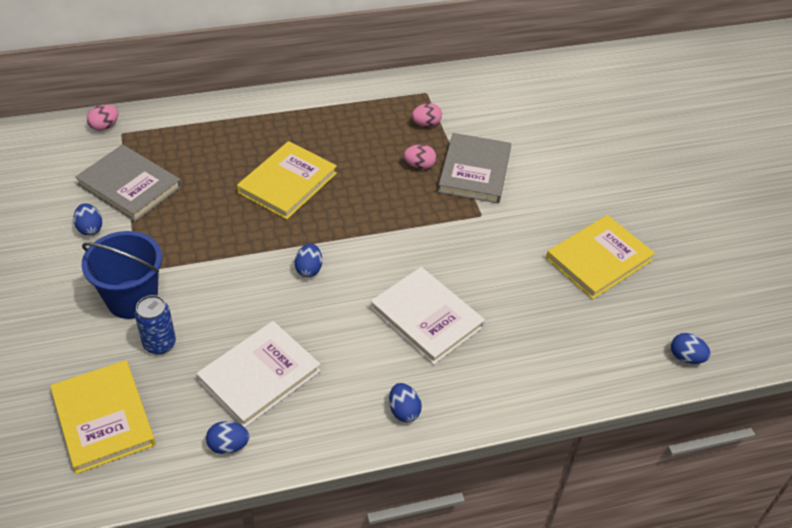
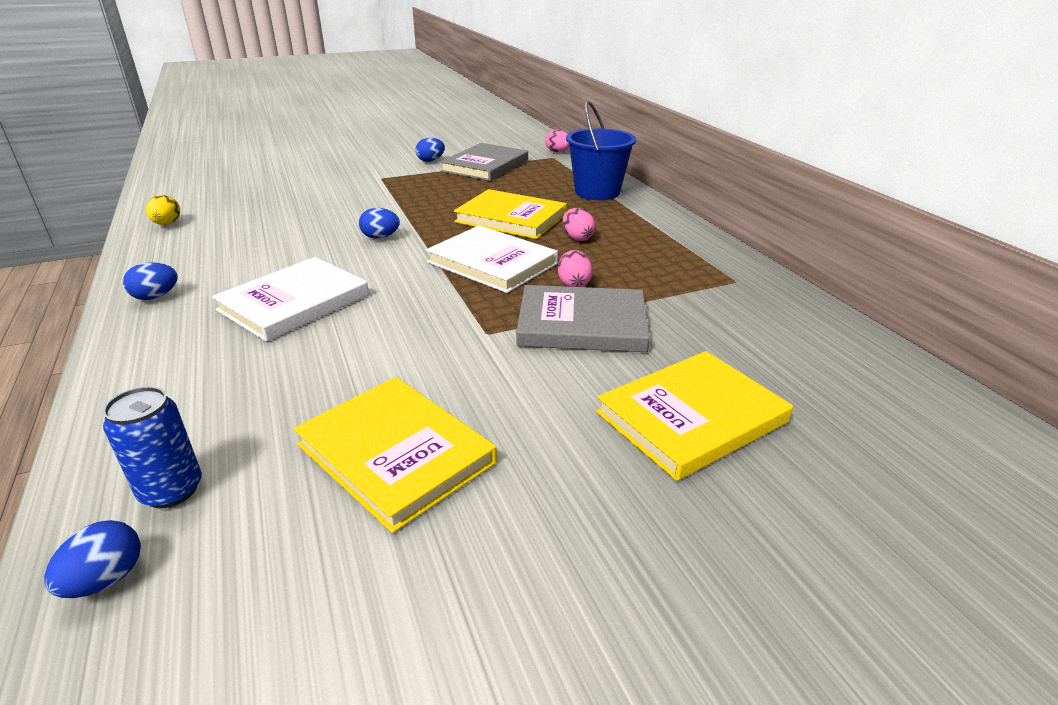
camera: 85 degrees right, 15 degrees down
(103, 418) = (224, 184): yellow book -> yellow book (691, 417)
(132, 299) = (348, 179): blue bucket -> blue bucket (597, 192)
(159, 344) = (295, 192): blue can -> blue can (171, 490)
(228, 445) = (167, 224): blue egg -> yellow egg
(259, 376) = (242, 228): white book -> white book (492, 263)
(426, 124) = (664, 284): pink egg -> pink egg (577, 238)

